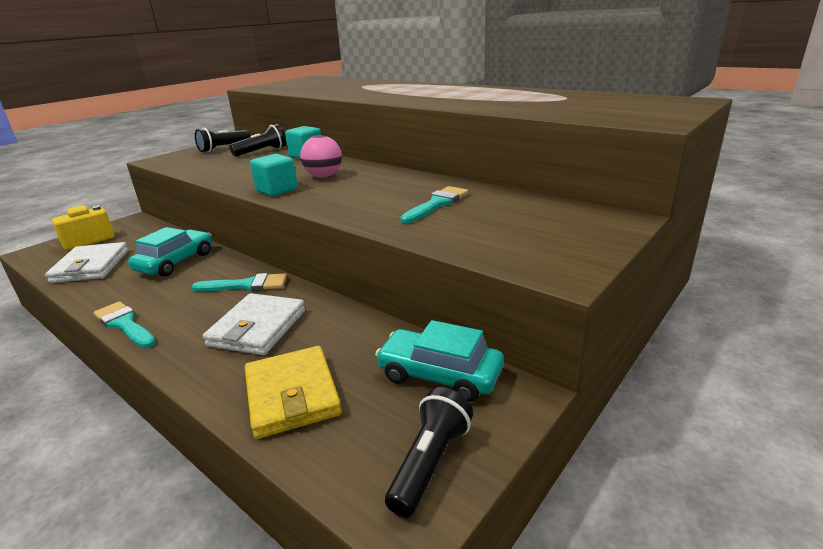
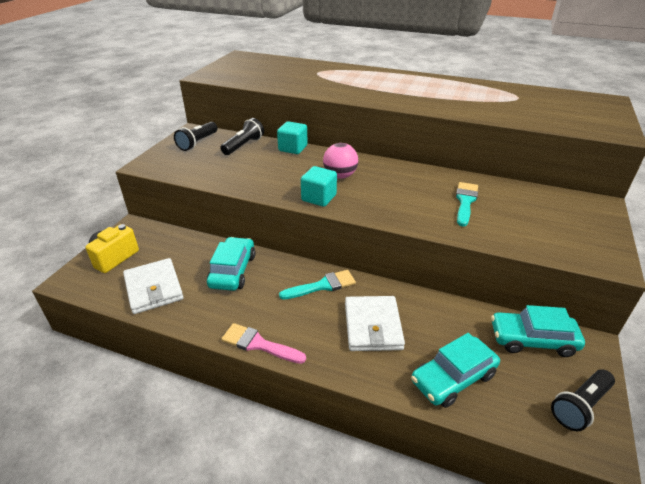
camera: 20 degrees left, 10 degrees up
(124, 324) = (258, 344): turquoise brush -> pink brush
(292, 395) = (453, 378): yellow wallet -> turquoise car
(430, 463) = (580, 406): black flashlight -> black flashlight turned 135 degrees counterclockwise

